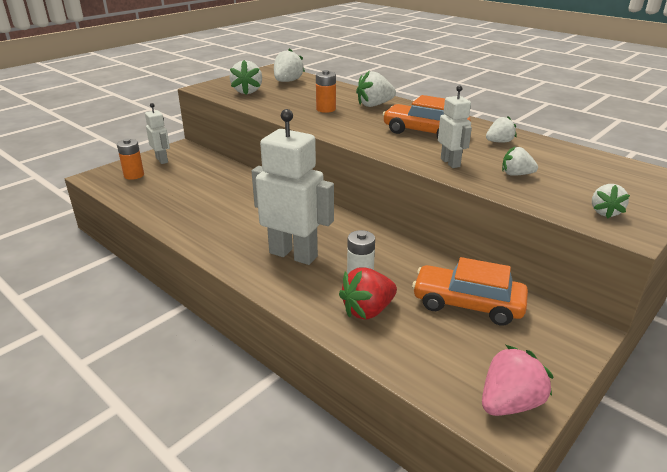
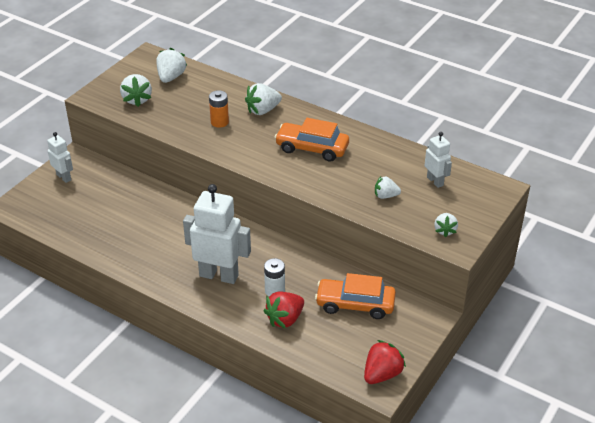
camera: 10 degrees left, 10 degrees up
(134, 175) = (46, 201): orange battery -> none
(450, 163) = (335, 187): white robot -> white robot (435, 181)
(499, 142) = (374, 155): white strawberry -> none
(509, 403) = (382, 374): pink strawberry -> red strawberry

